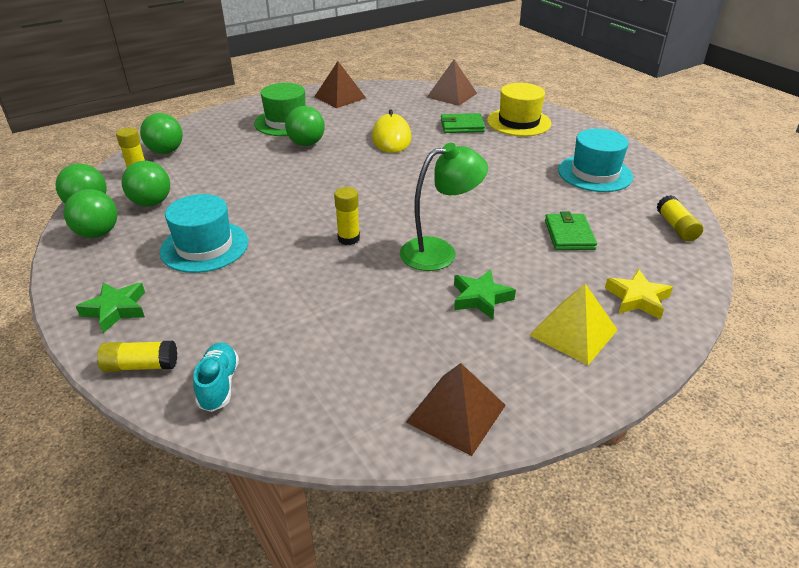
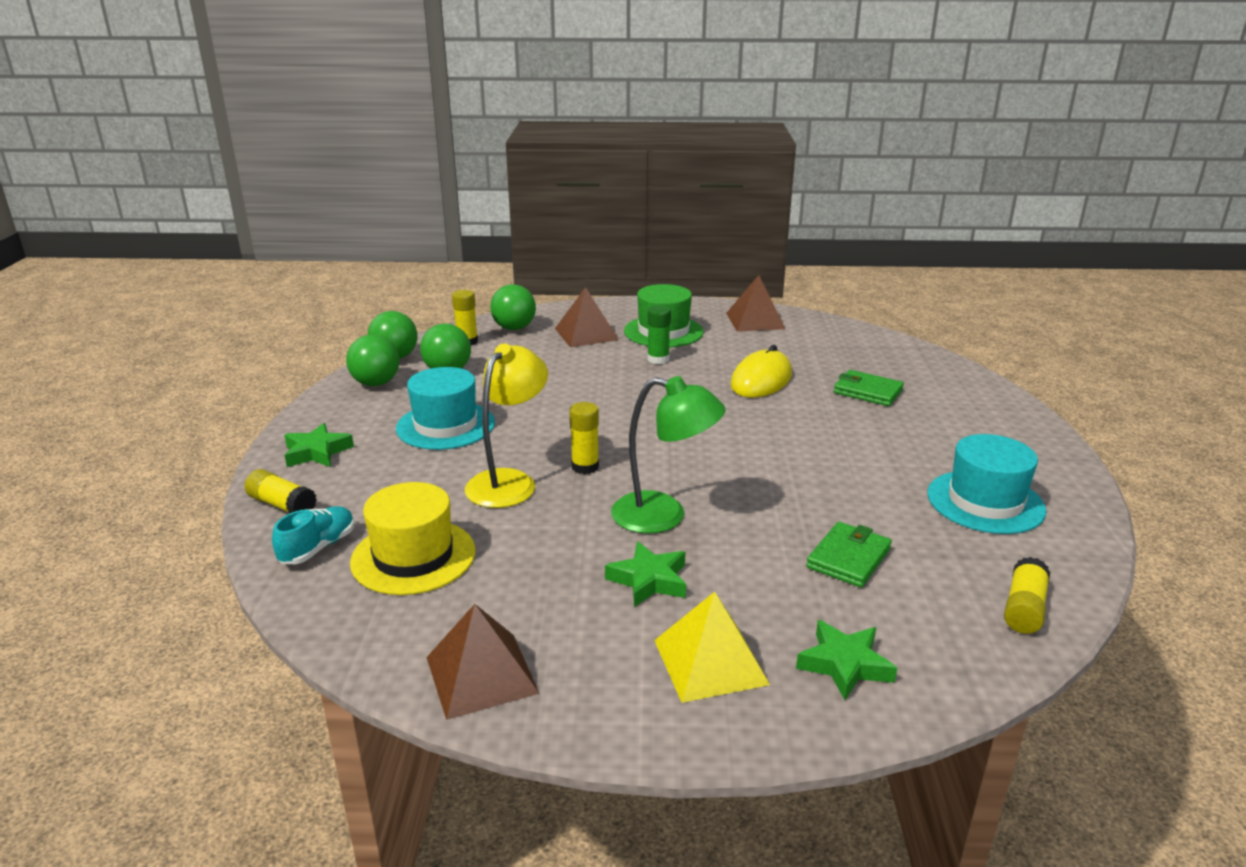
camera: 35 degrees right, 10 degrees down
(306, 144) = (658, 359): green ball -> green glue stick
(307, 270) = (509, 481): none -> yellow lamp
(452, 95) = (901, 353): brown pyramid -> brown pyramid (586, 334)
(519, 122) = (954, 408): yellow hat -> yellow hat (413, 556)
(637, 298) = (845, 664): yellow star -> green star

